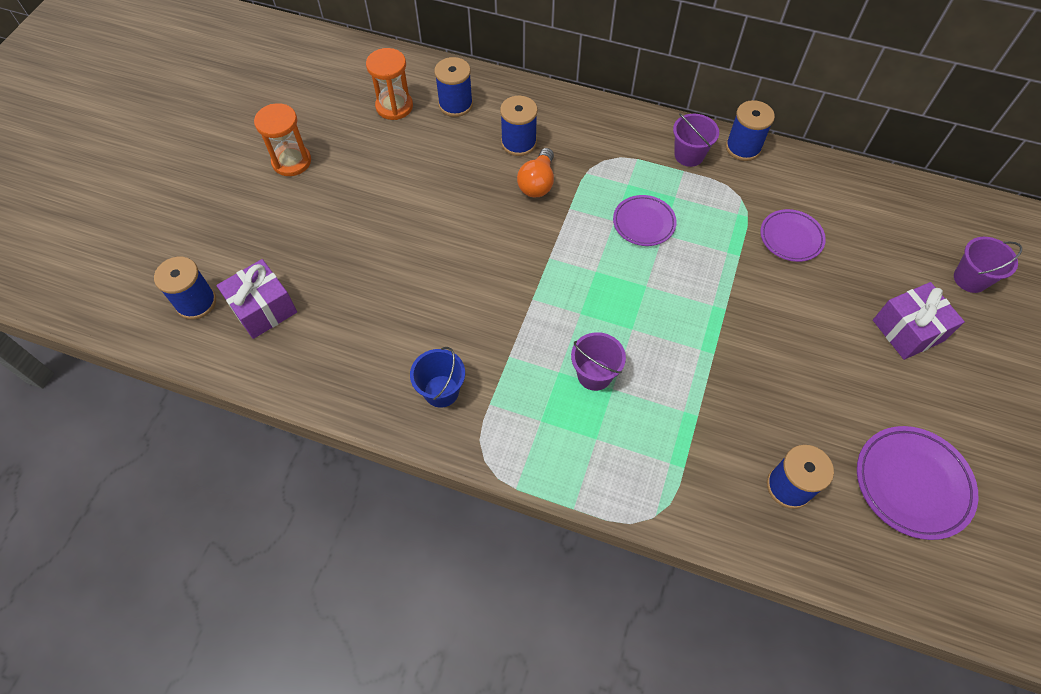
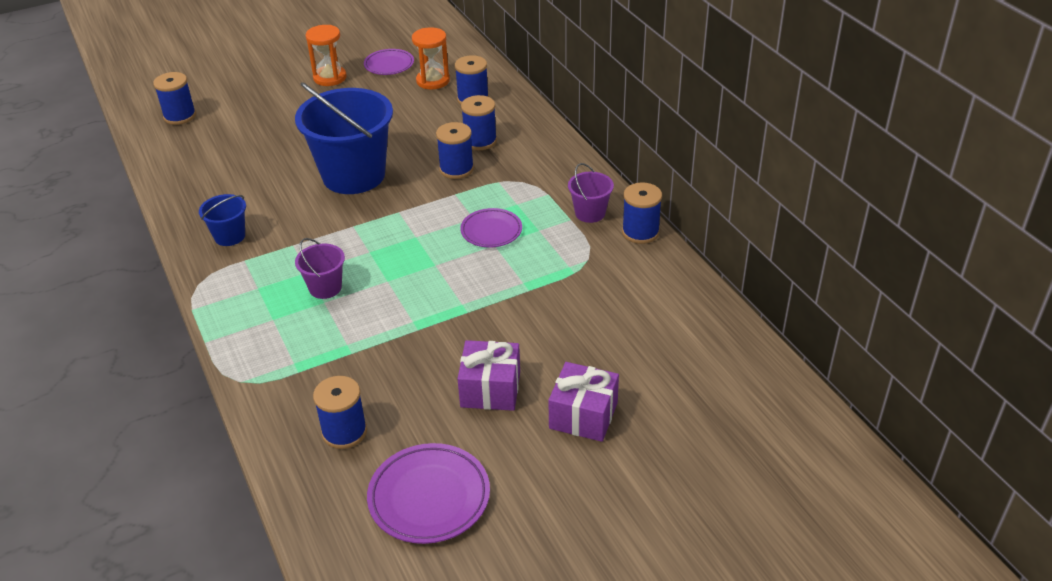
camera: 45 degrees right, 20 degrees down
(263, 309) = (205, 139): purple gift -> purple gift (490, 389)
(462, 249) = (354, 175): none -> blue bucket
(537, 183) = (456, 169): orange light bulb -> blue spool
(791, 238) = (586, 304): purple plate -> purple plate (389, 65)
(970, 279) = (695, 422): purple bucket -> none

